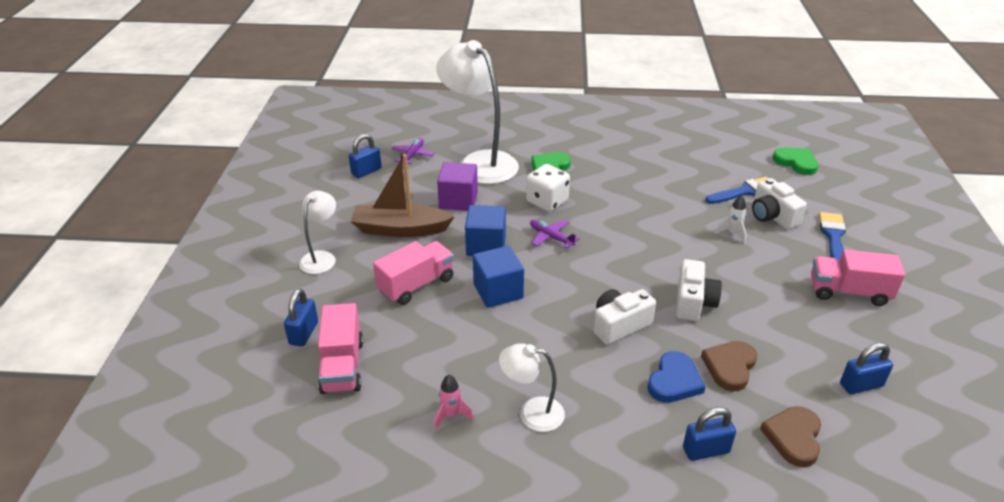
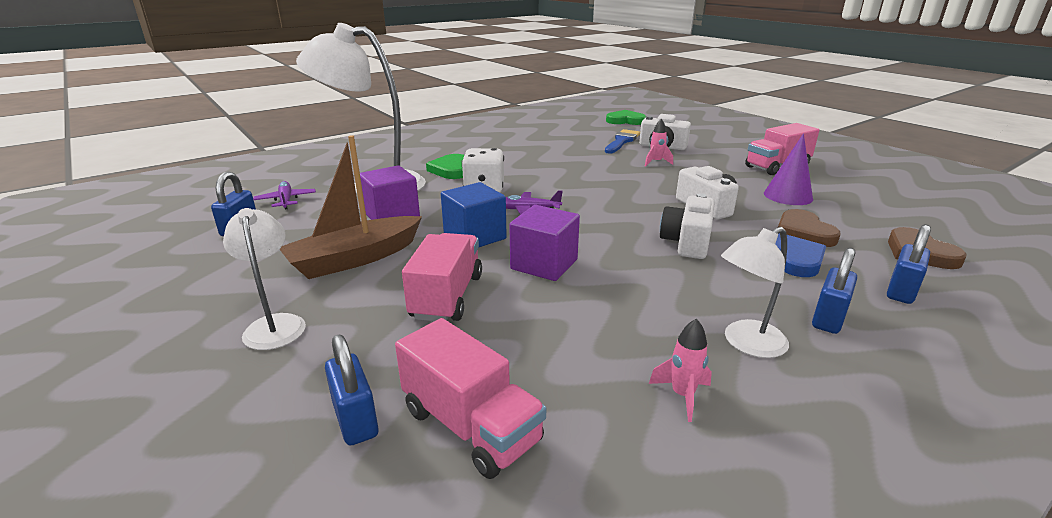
camera: 40 degrees left, 10 degrees down
(498, 291) = (544, 264): blue cube -> purple cube
(732, 233) = (656, 162): white rocket -> pink rocket
(789, 328) = (788, 196): none -> purple cone
(833, 236) = (714, 145): blue brush -> none
(861, 385) = (882, 207): blue padlock -> blue padlock (828, 319)

